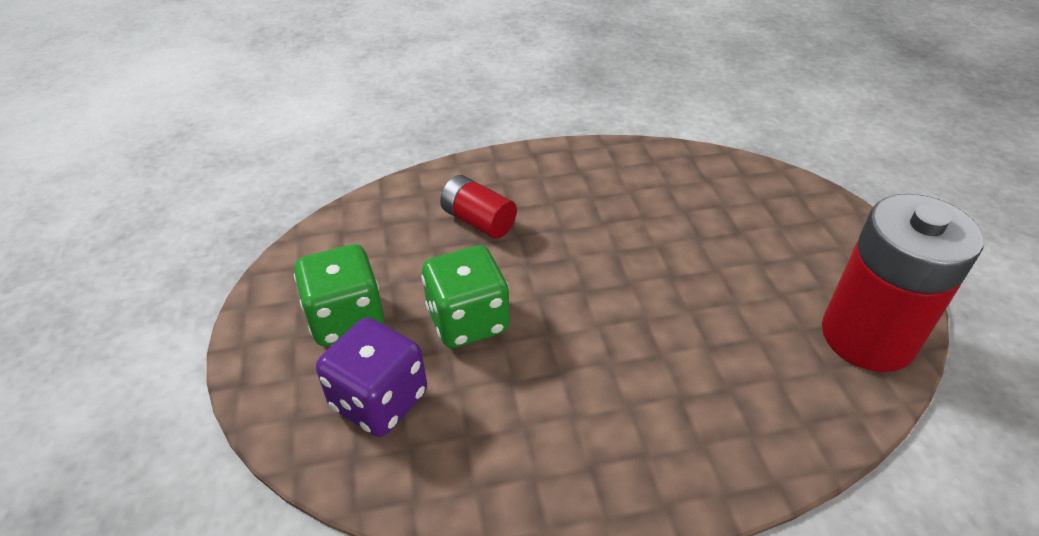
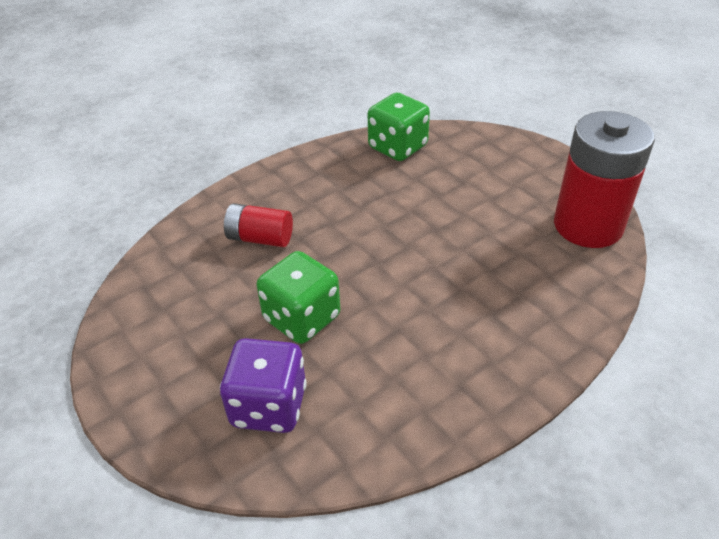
camera: 25 degrees left, 0 degrees up
(346, 319) = (197, 355): green dice -> green dice (397, 147)

